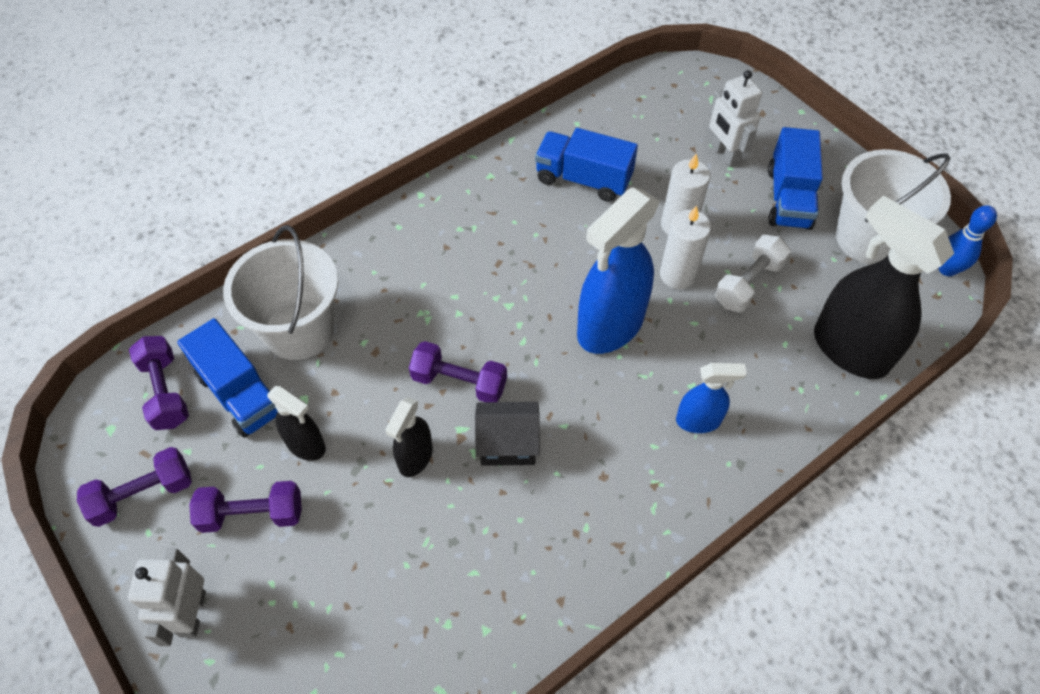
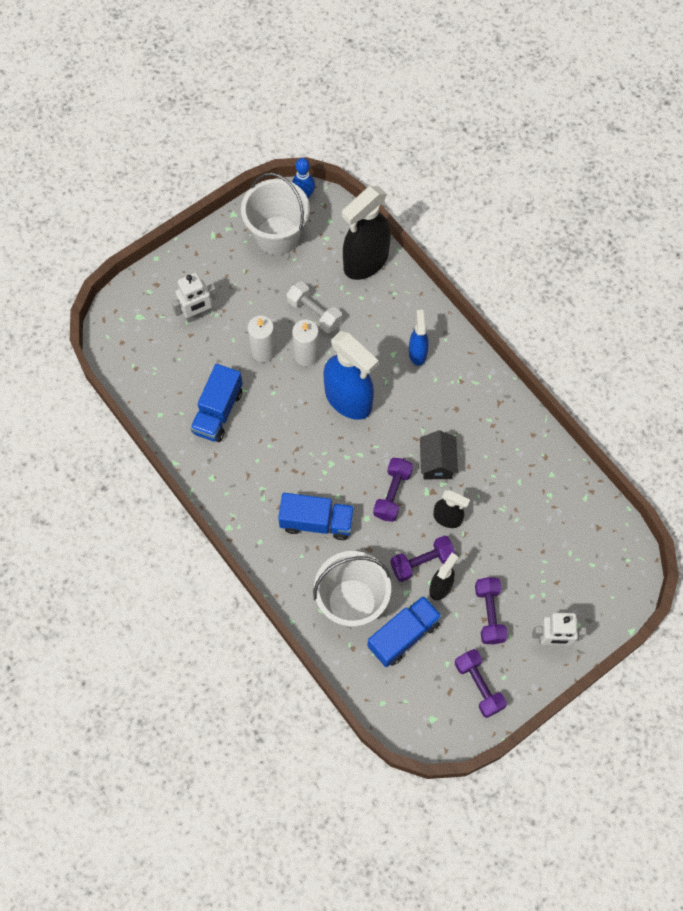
camera: 90 degrees left, 10 degrees up
(165, 392) = (403, 687): purple dumbbell -> purple dumbbell (422, 562)
(788, 198) = (240, 278): blue truck -> blue truck (316, 522)

